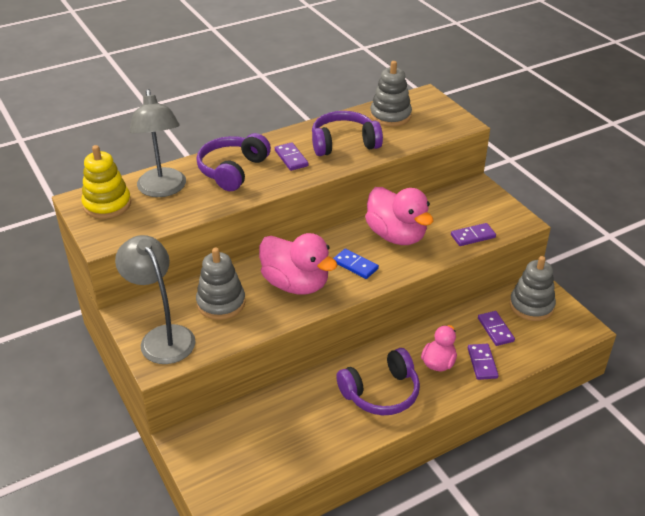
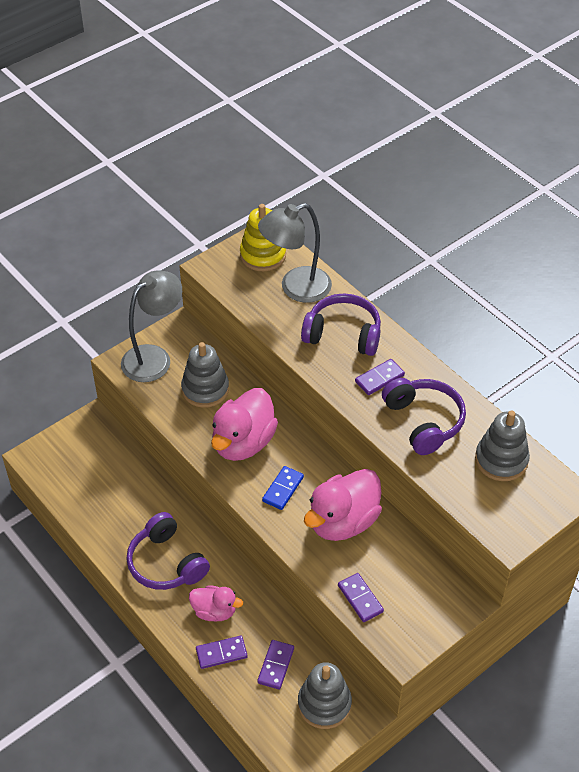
camera: 80 degrees right, 10 degrees up
(495, 330) = (276, 665): purple domino -> purple domino turned 45 degrees counterclockwise

